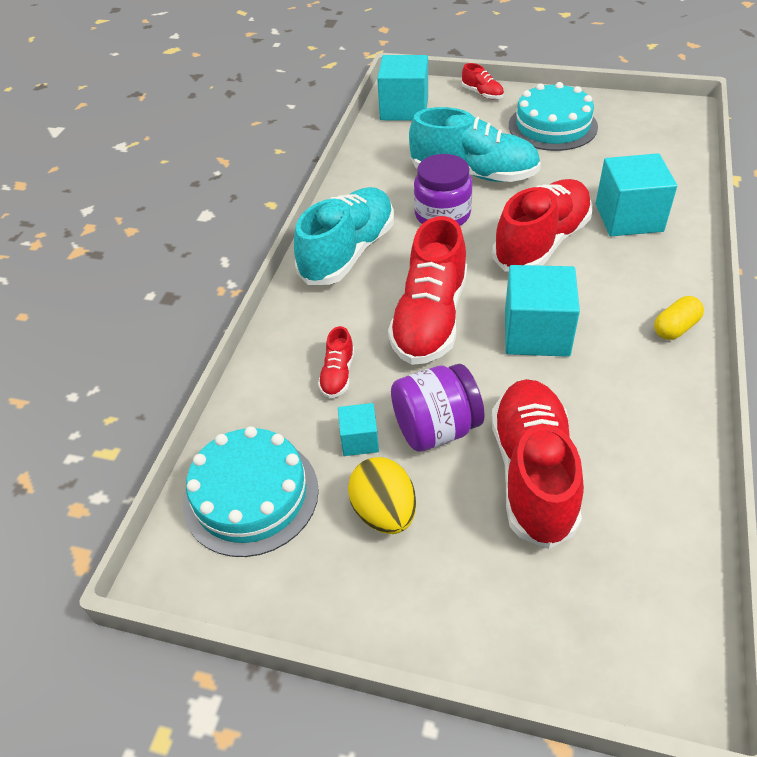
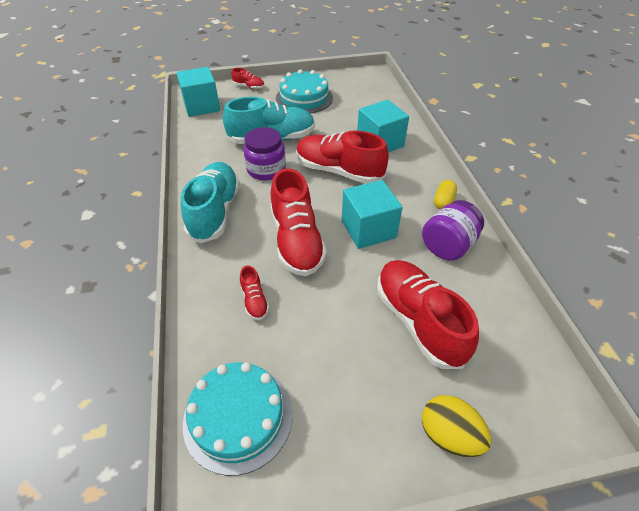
camera: 30 degrees left, 0 degrees up
(359, 440) = (295, 342): turquoise cube -> none
(384, 512) = (341, 388): yellow egg -> yellow egg (449, 435)
(436, 429) = (342, 315): purple jar -> purple jar (448, 246)
(541, 243) = (339, 171): red shoe -> red shoe turned 75 degrees counterclockwise

